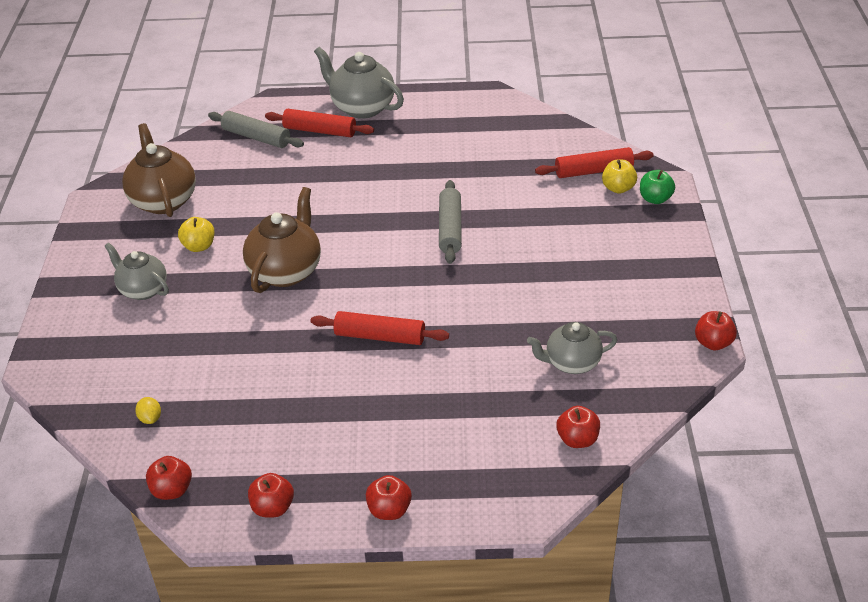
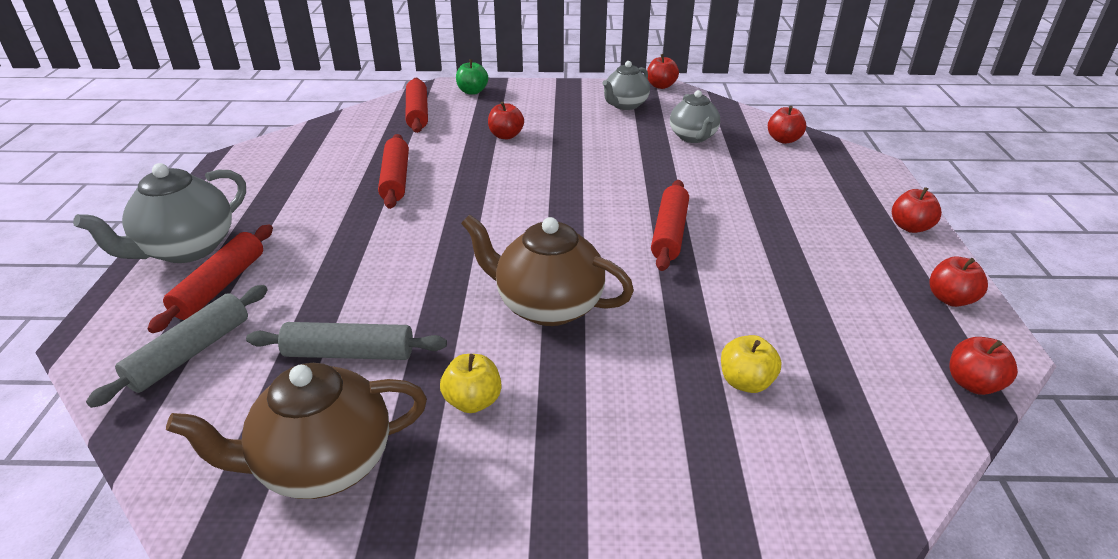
camera: 90 degrees left, 5 degrees down
(143, 289) = (577, 464): grey teapot -> grey teapot (625, 105)
(150, 418) = (861, 420): yellow lemon -> none
(450, 228) = (488, 188): grey rolling pin -> grey rolling pin (349, 353)
(462, 178) = (395, 179): none -> red rolling pin
(553, 230) = (506, 136): none -> red apple
(618, 188) = (450, 105): yellow apple -> yellow apple (745, 382)

